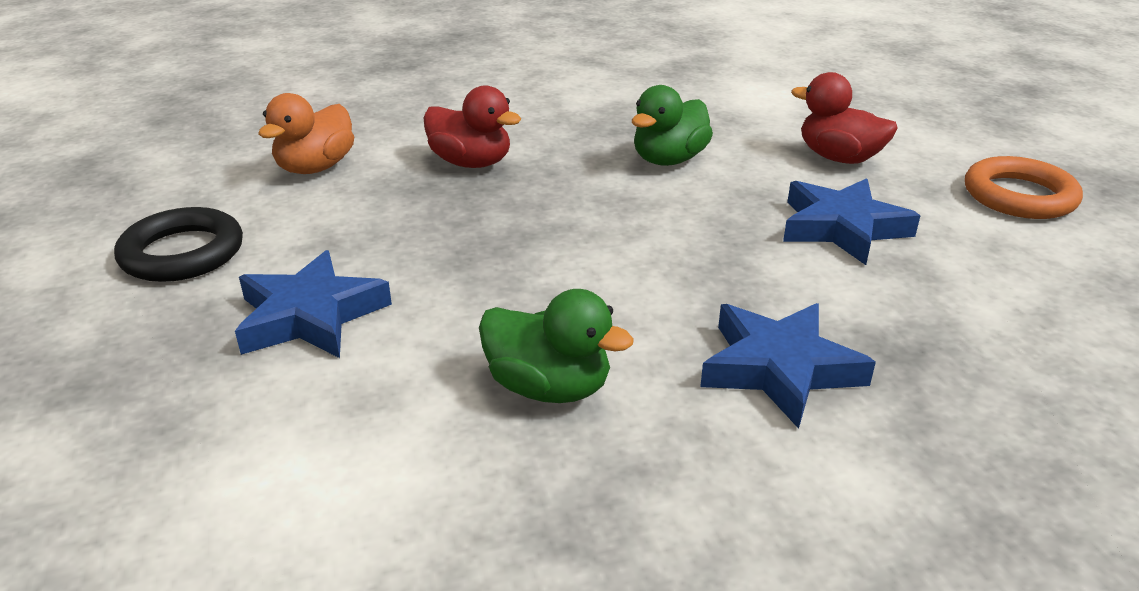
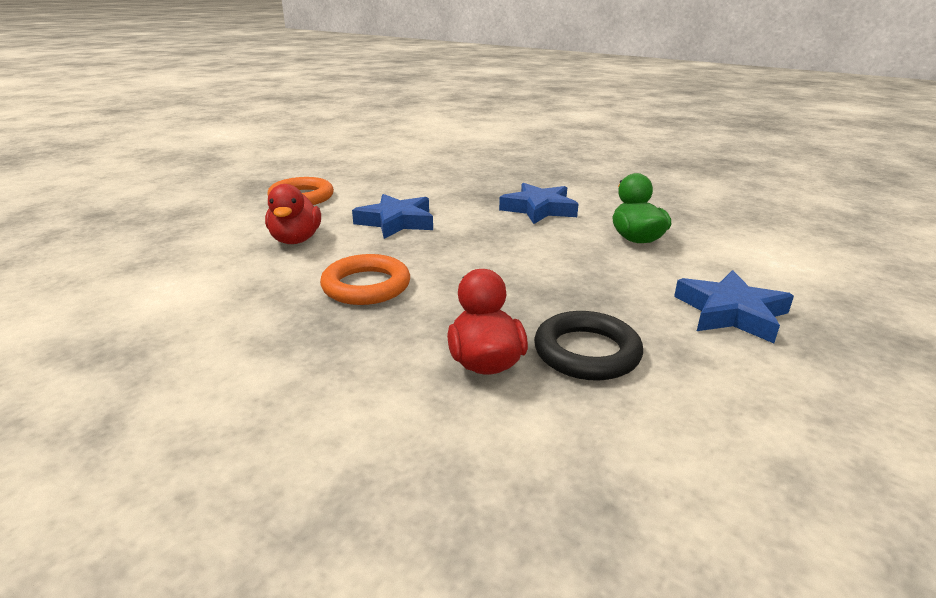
camera: 130 degrees left, 5 degrees down
(182, 253) = (820, 410): black ring -> black ring (586, 352)
(315, 168) = (627, 447): orange duck -> none
(669, 160) = (366, 286): green duck -> orange ring

